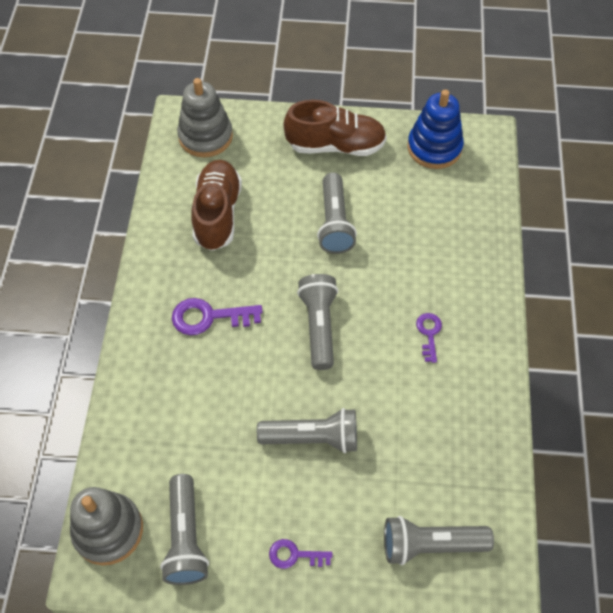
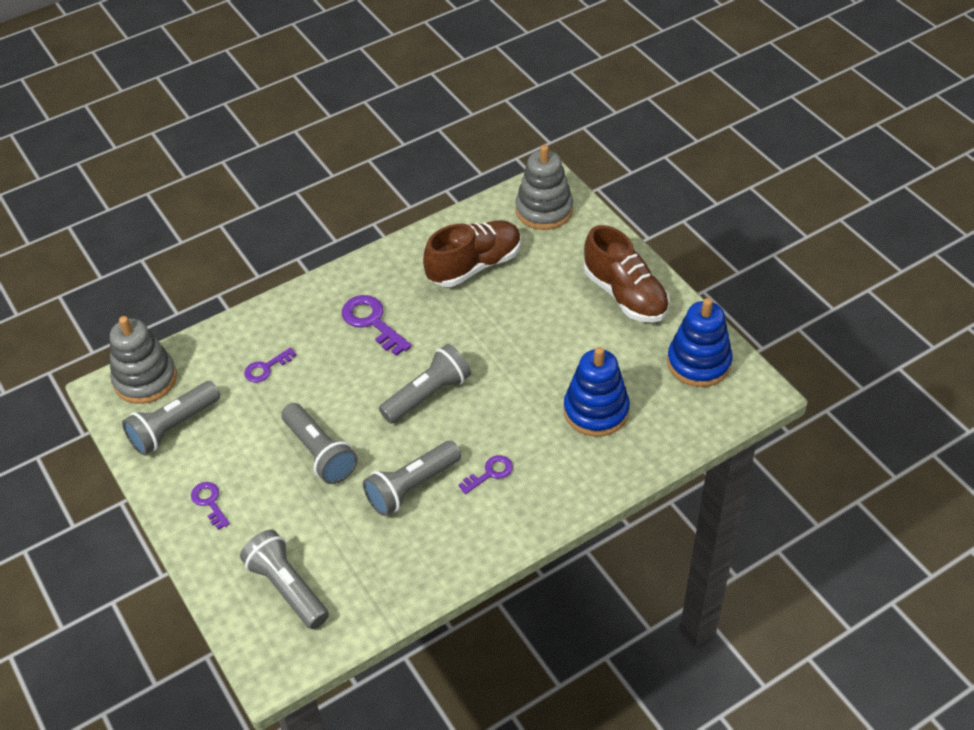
camera: 55 degrees right, 10 degrees down
(186, 424) = (266, 368): none -> purple key
(334, 223) = (541, 343): grey flashlight -> grey flashlight (411, 487)
(426, 232) = (596, 411): none -> blue stacking toy

